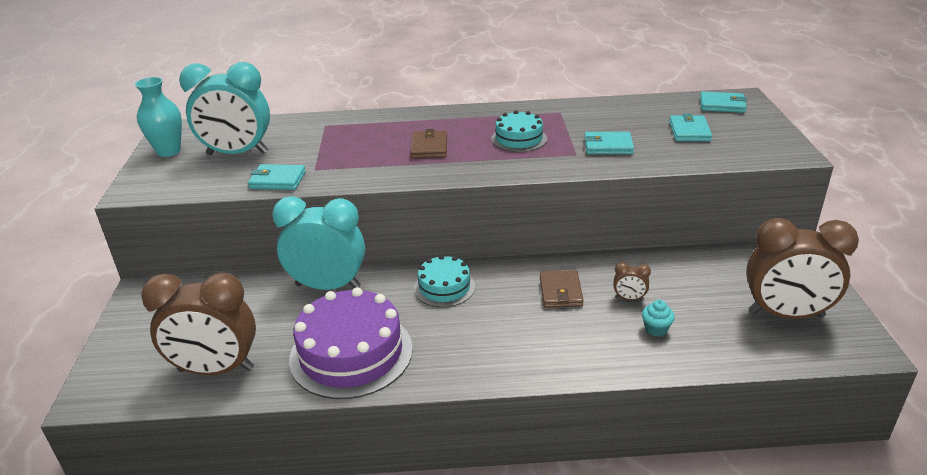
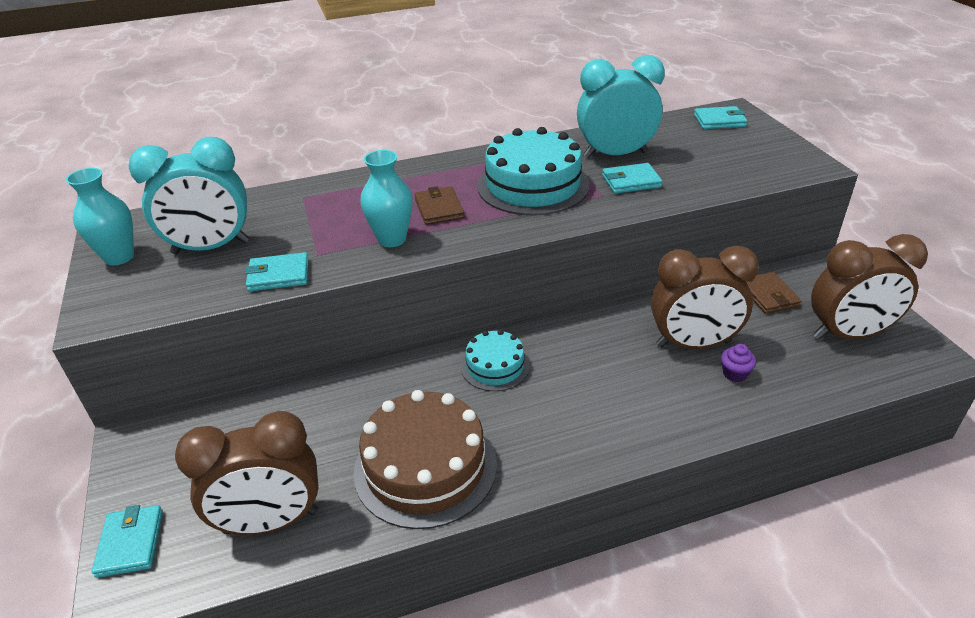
camera: 15 degrees left, 5 degrees up
(328, 286) = (362, 389): turquoise clock -> turquoise clock (615, 155)
(351, 353) = (425, 467): purple cake -> brown cake
(378, 165) = (392, 239): none -> turquoise vase
(519, 139) = (533, 185): turquoise cake -> turquoise cake, size x1.80
(560, 291) = (620, 349): brown wallet -> brown wallet (768, 295)
(629, 298) = (693, 344): brown clock -> brown clock, size x2.50
(656, 329) = (734, 374): turquoise cupcake -> purple cupcake
(689, 131) = (703, 154): turquoise wallet -> turquoise wallet (130, 543)

